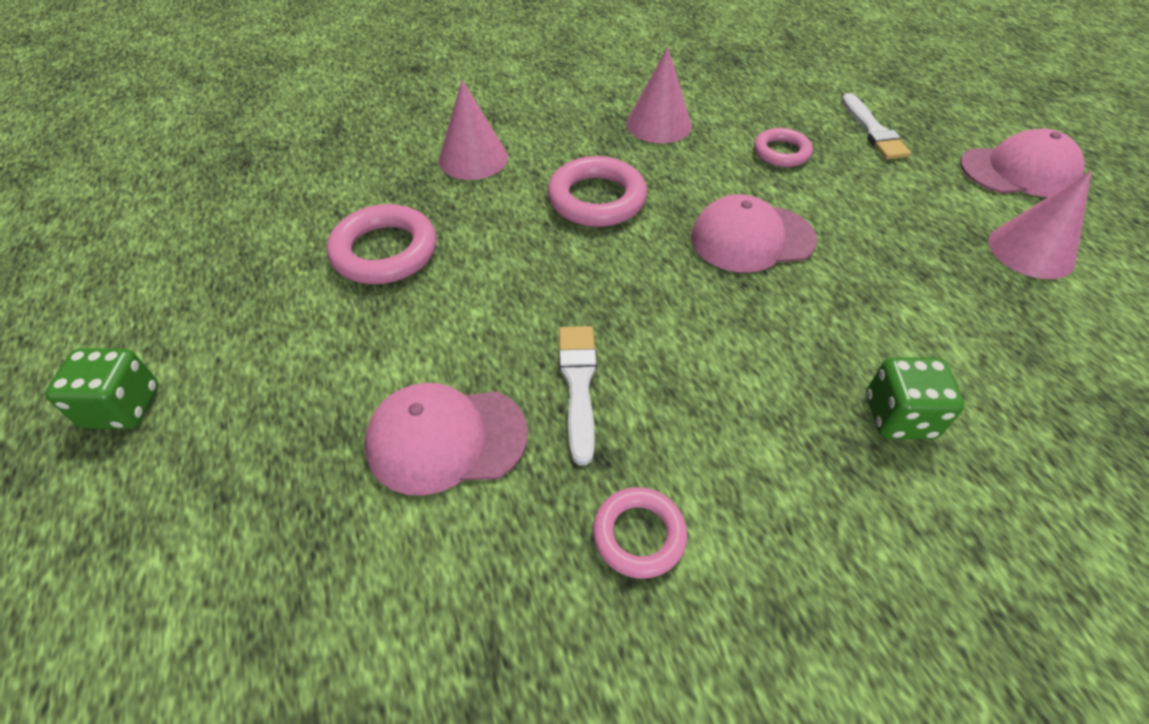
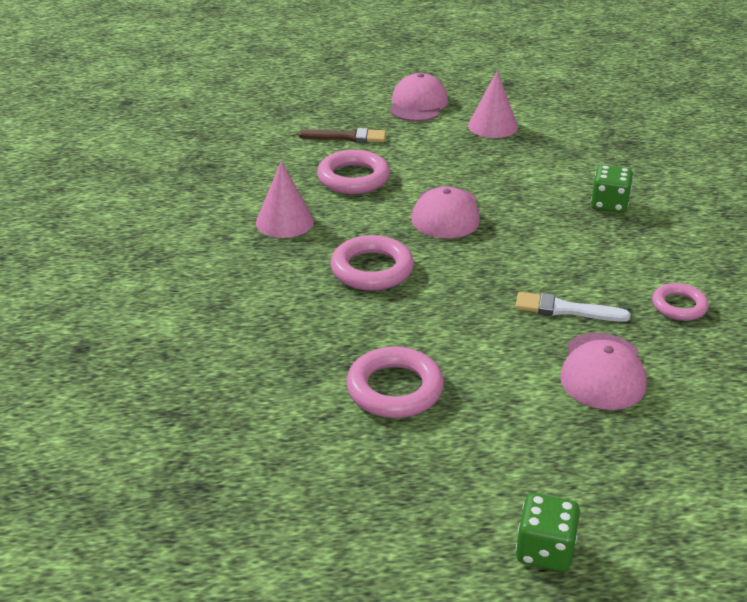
camera: 75 degrees left, 15 degrees down
(473, 158) = (281, 326): pink cone -> none
(781, 152) = (353, 178): pink ring -> pink ring, size x1.60
(873, 131) = (347, 137): white brush -> brown brush

